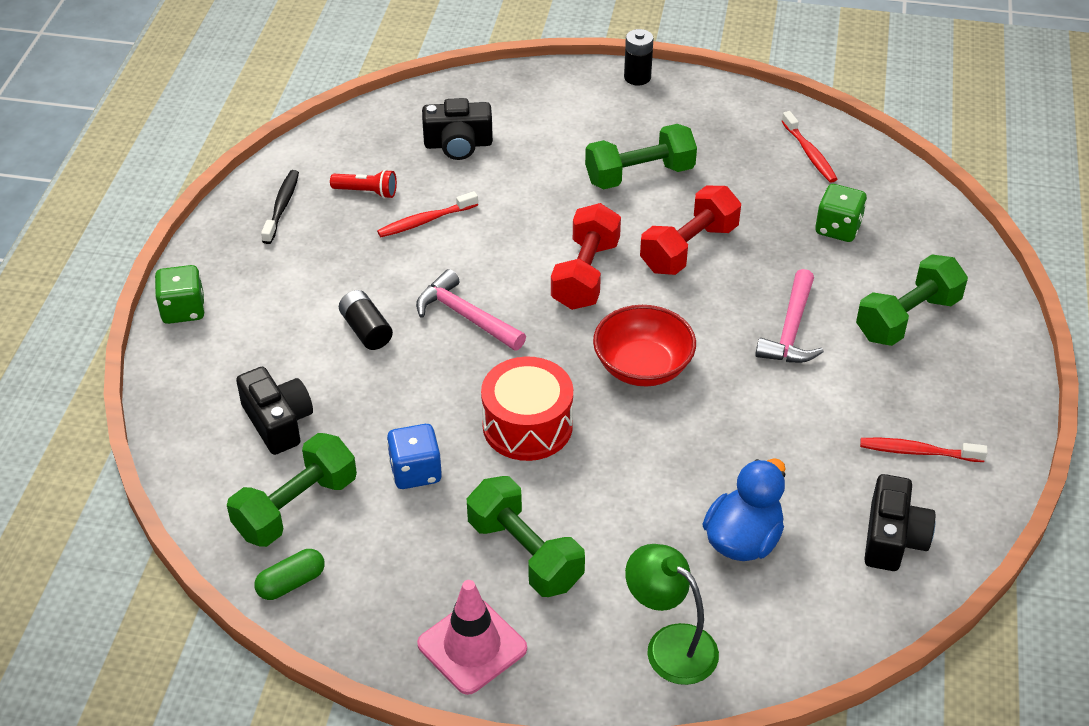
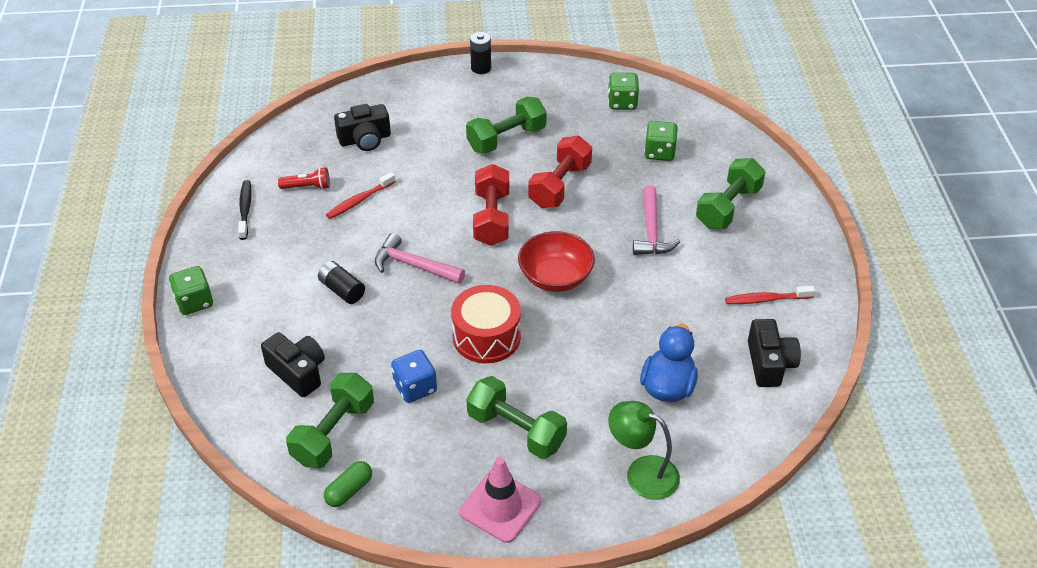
camera: 15 degrees left, 0 degrees up
(809, 154) = (622, 103): red toothbrush -> green dice

